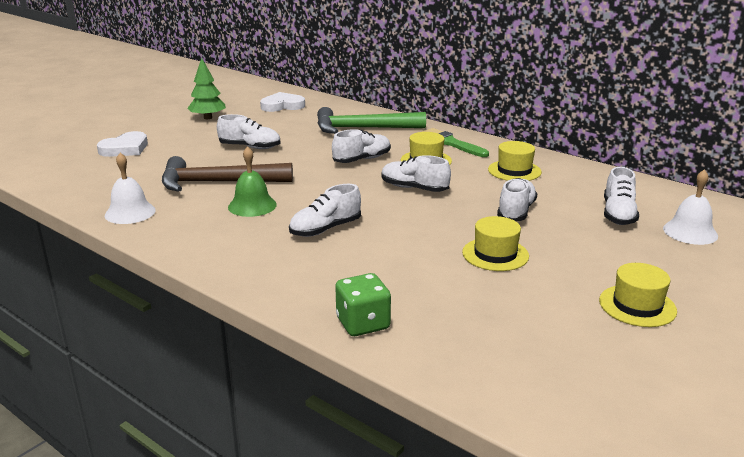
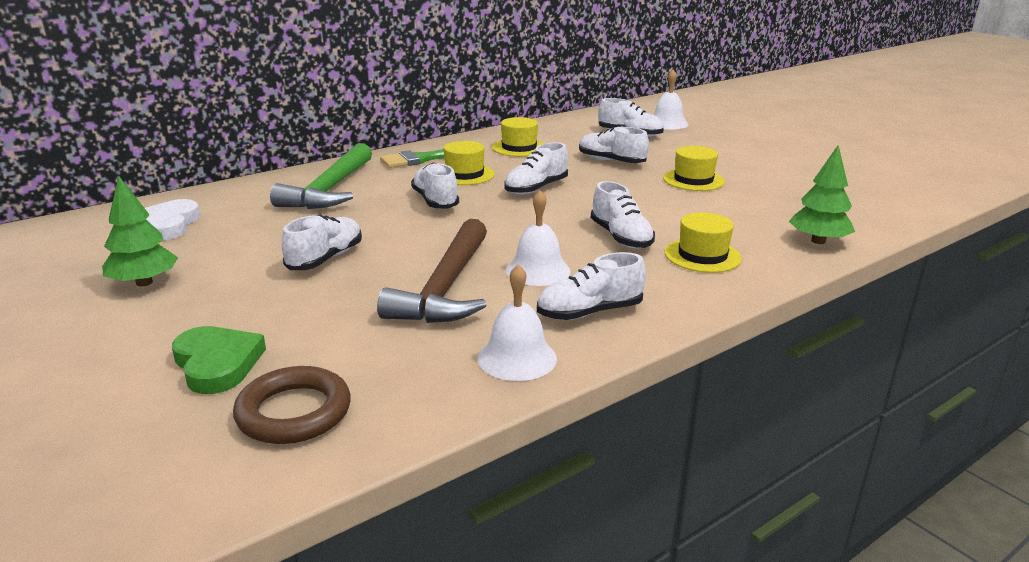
camera: 75 degrees left, 0 degrees up
(80, 171) = (294, 412): none -> brown ring
(125, 148) = (217, 363): white heart -> green heart
(190, 228) = (589, 312): none -> white shoe
(252, 205) = (538, 270): green bell -> white bell
(363, 323) = (818, 241): green dice -> green tree
(637, 306) = (779, 156): yellow hat -> yellow hat (702, 255)

